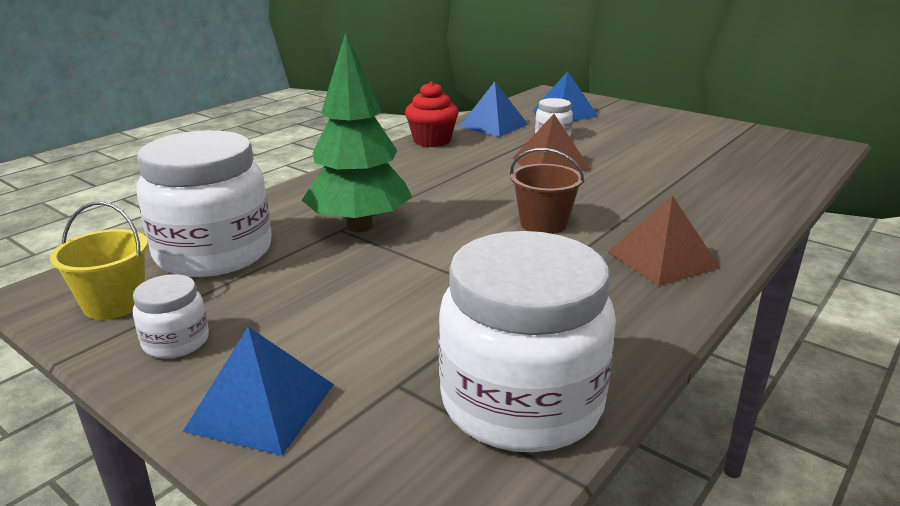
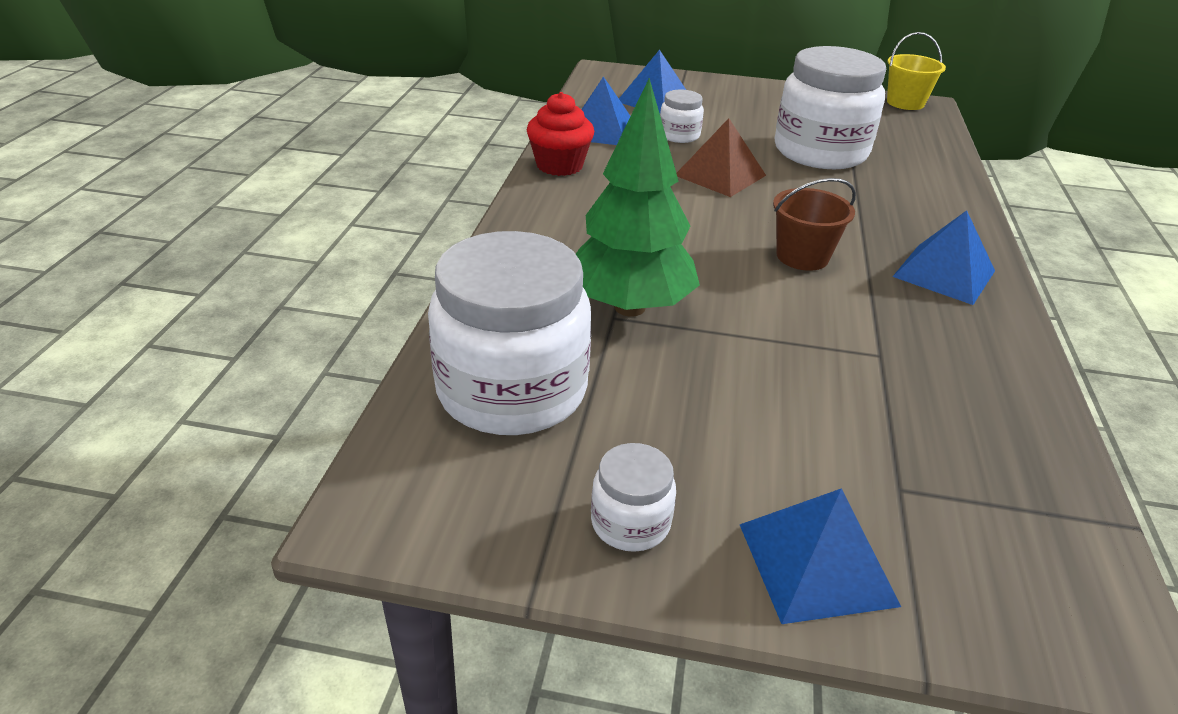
camera: 30 degrees left, 10 degrees up
(114, 303) = (488, 500): yellow bucket -> yellow bucket (905, 103)
(521, 402) = (1013, 467): white jar -> white jar (820, 152)
(662, 259) = (944, 273): brown pyramid -> blue pyramid

